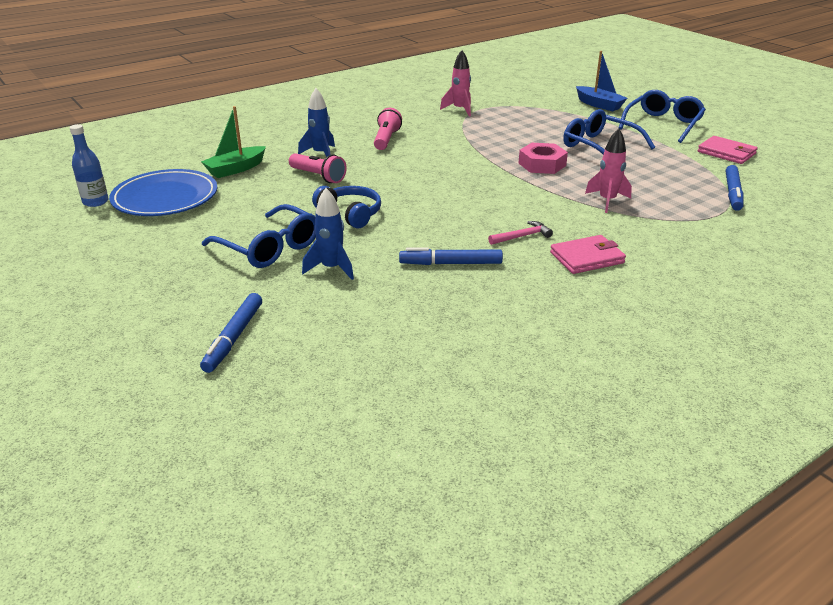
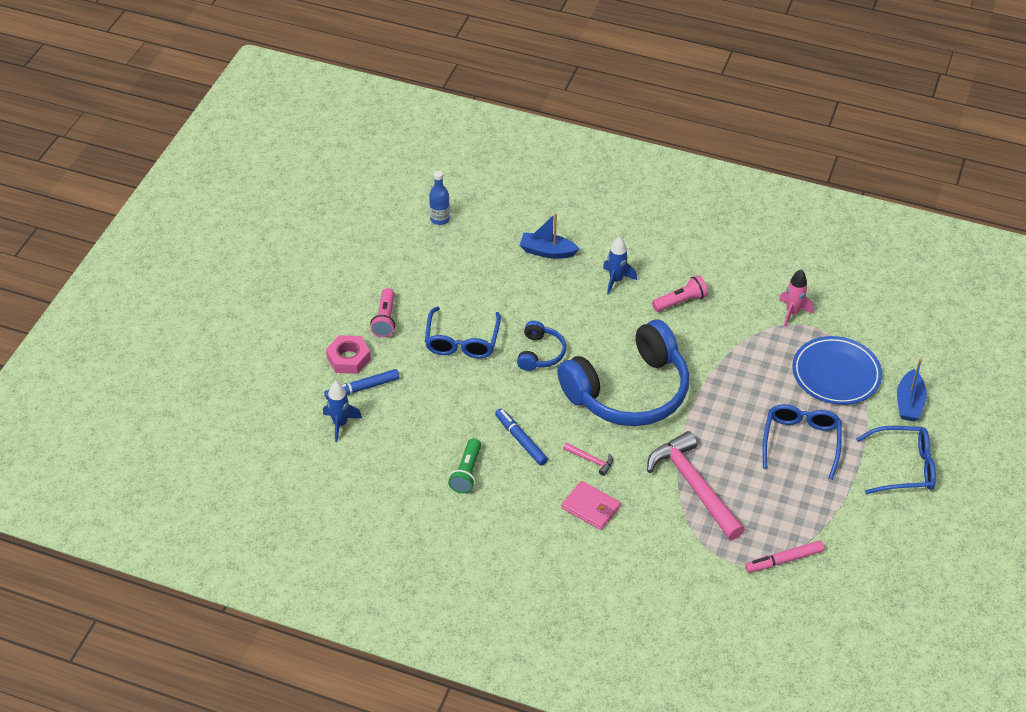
camera: 55 degrees right, 15 degrees up
(165, 198) = (475, 247): blue plate -> blue plate (836, 374)
(236, 169) = (547, 251): green boat -> blue boat
(318, 176) = (578, 302): pink flashlight -> pink flashlight (385, 319)
(331, 268) = (464, 386): blue rocket -> blue rocket (340, 424)
(457, 191) = (629, 391): none -> blue headphones
(459, 314) = (466, 473): none -> green flashlight
(542, 164) = (726, 419): pink nut -> pink nut (348, 358)
(607, 201) = (693, 486): pink rocket -> pink hammer
(726, 153) = (874, 533): pink wallet -> none
(732, 193) = (784, 560): blue marker -> pink marker

